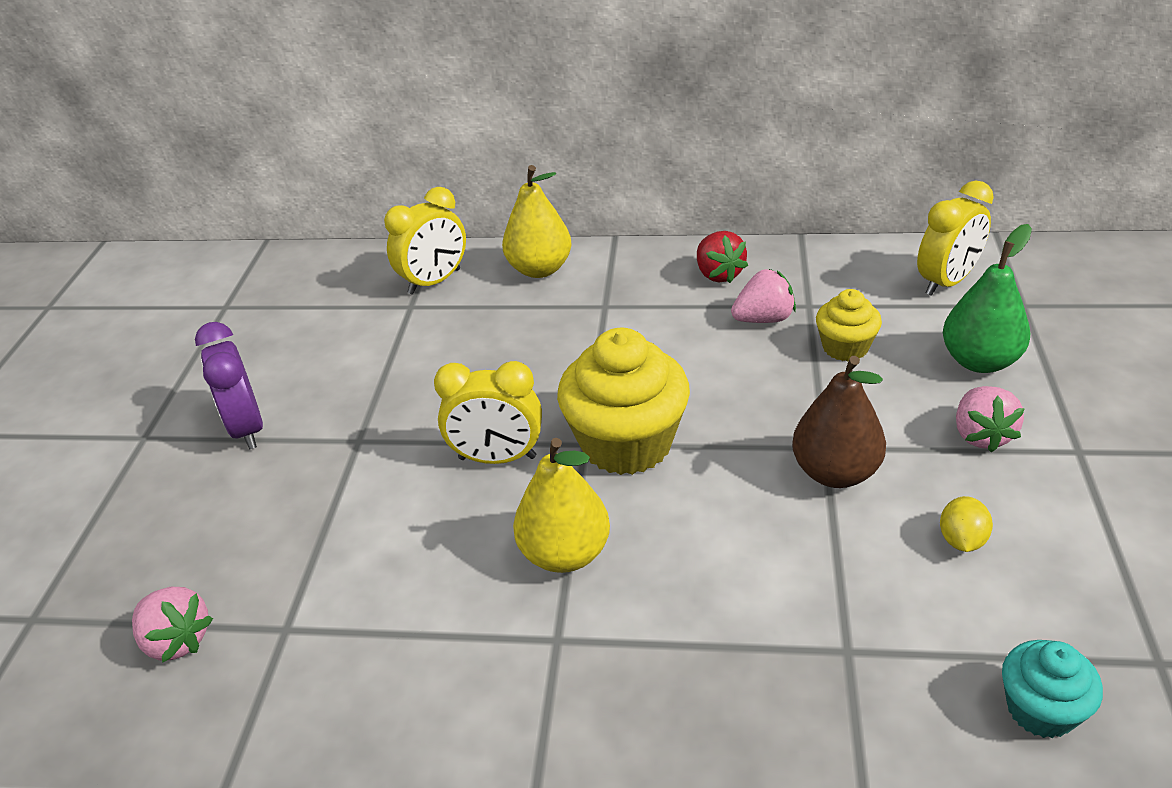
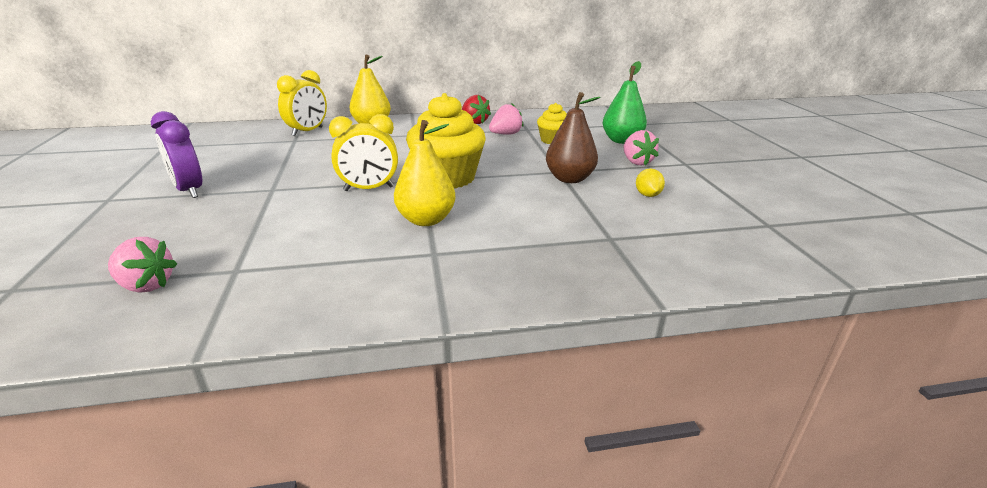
camera: 20 degrees left, 10 degrees down
(946, 282) = (592, 119): yellow clock -> none
(1040, 709) = (723, 247): turquoise cupcake -> none

